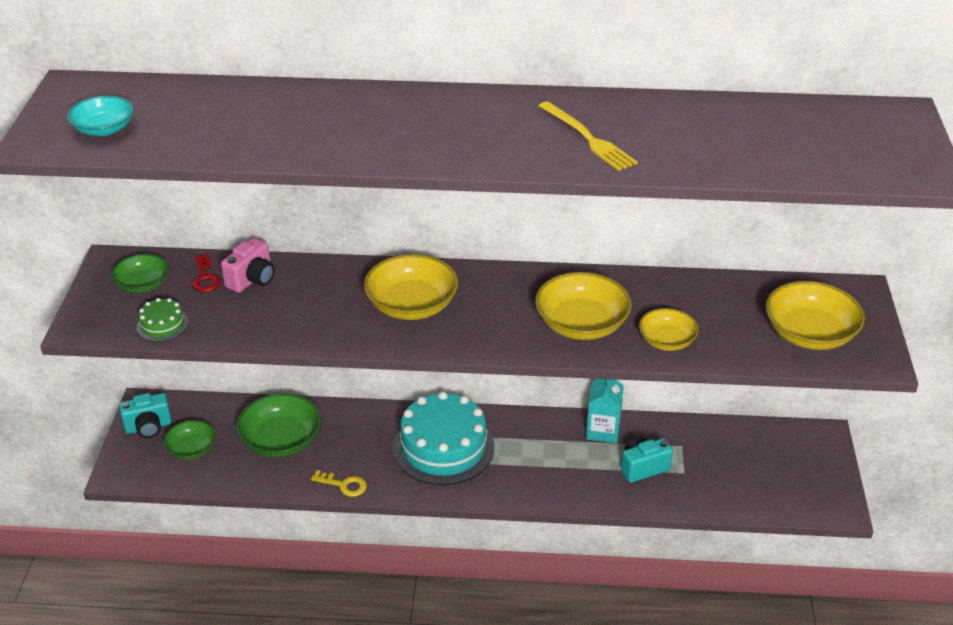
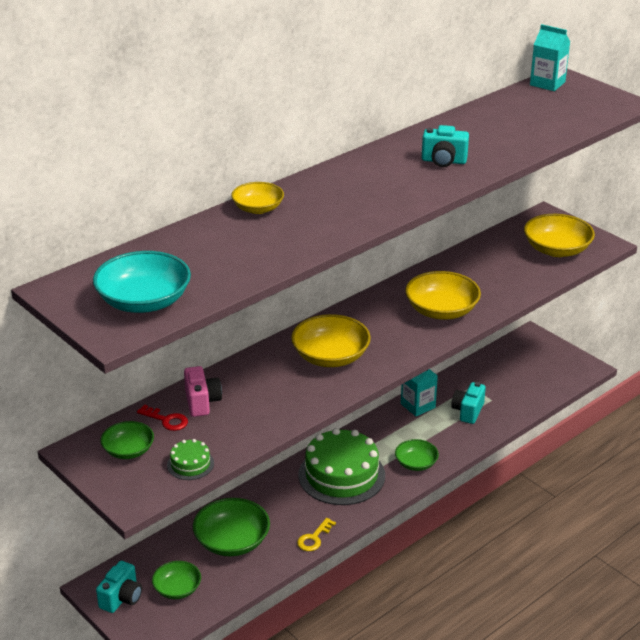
camera: 45 degrees left, 5 degrees down
(104, 129) = (144, 301): turquoise bowl -> turquoise bowl, size x1.64
(343, 485) = (314, 538): yellow key -> yellow key turned 150 degrees clockwise
(443, 447) = (341, 475): turquoise cake -> green cake
(522, 482) = (416, 463): none -> green bowl
(588, 138) = (443, 161): yellow fork -> turquoise camera
(666, 341) = (497, 293): yellow bowl -> yellow bowl (258, 208)
(872, 111) = (547, 83): none -> turquoise carton

